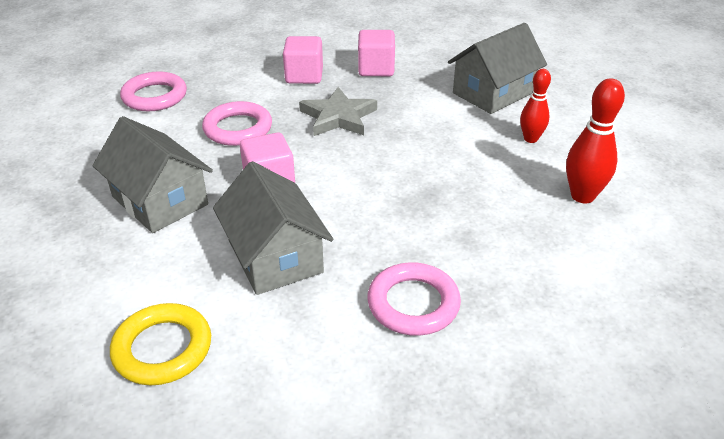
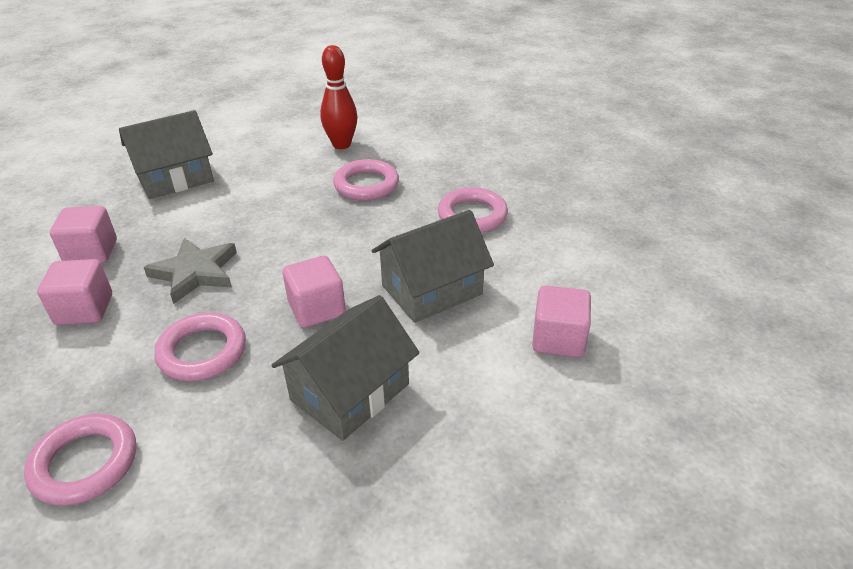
camera: 95 degrees left, 0 degrees up
(162, 348) = (558, 339): yellow ring -> pink cube
(485, 215) = (366, 185): none -> pink ring
(493, 93) = (175, 178): grey house -> grey house turned 75 degrees counterclockwise
(530, 139) = (260, 162): red bowling pin -> none

